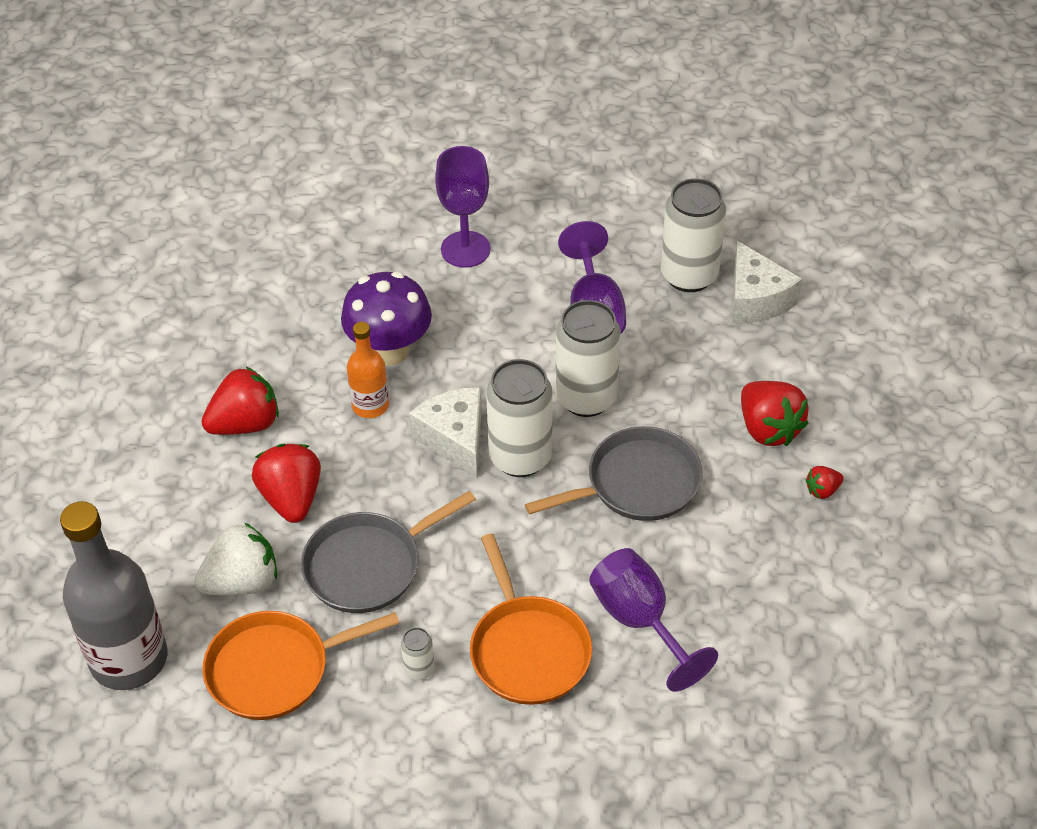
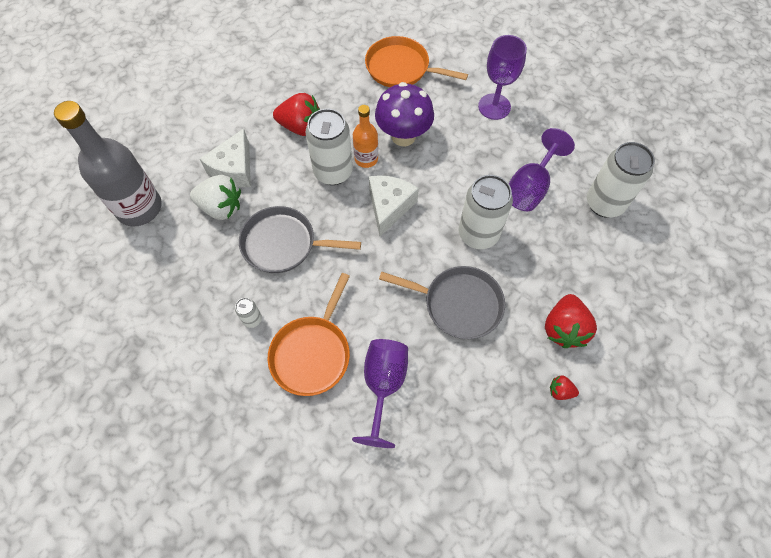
camera: 40 degrees right, 15 degrees up
(274, 670) = (191, 264): orange pan -> orange pan (400, 68)
(291, 498) = (283, 181): red strawberry -> none
(520, 457) = (412, 242): white can -> white can (333, 172)
(756, 299) = (631, 245): white cheese -> white cheese (234, 169)

